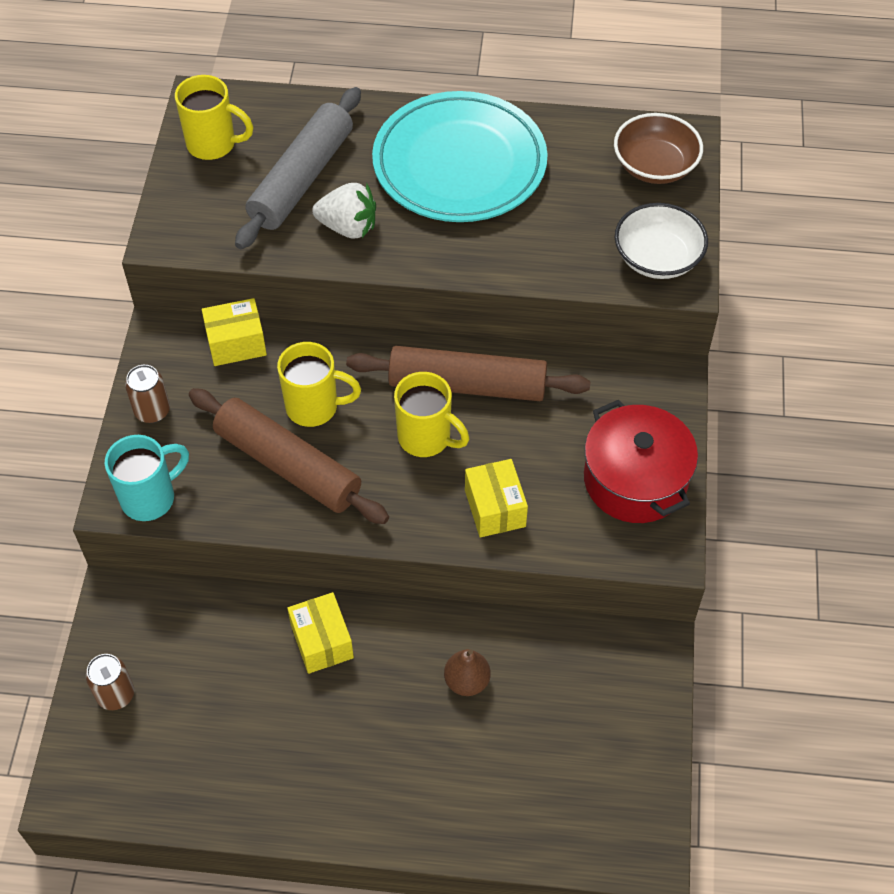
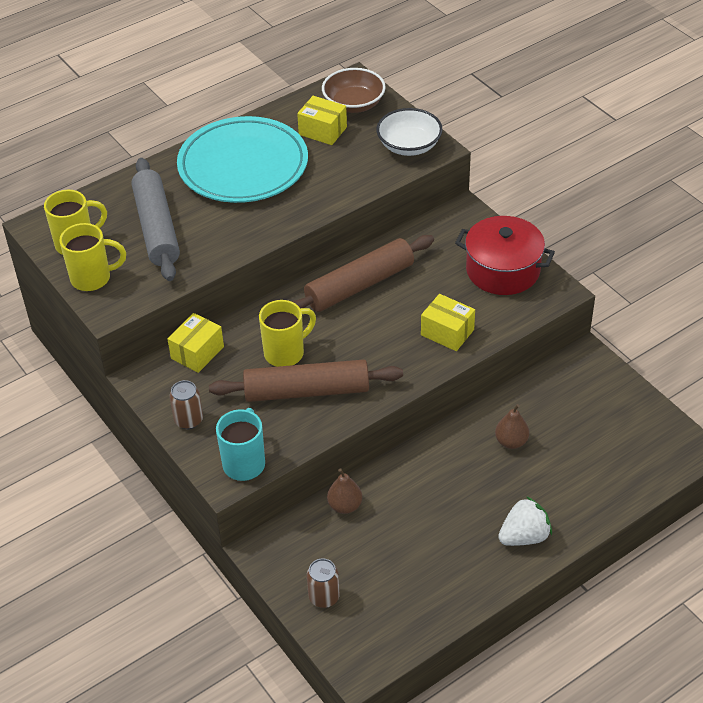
camera: 40 degrees left, 10 degrees down
(235, 615) = (345, 506): none -> brown pear
(322, 641) = (410, 482): yellow box -> yellow box (322, 131)
(348, 227) = (217, 235): white strawberry -> white strawberry (524, 536)
(426, 438) = (369, 325): yellow mug -> yellow mug (93, 278)

